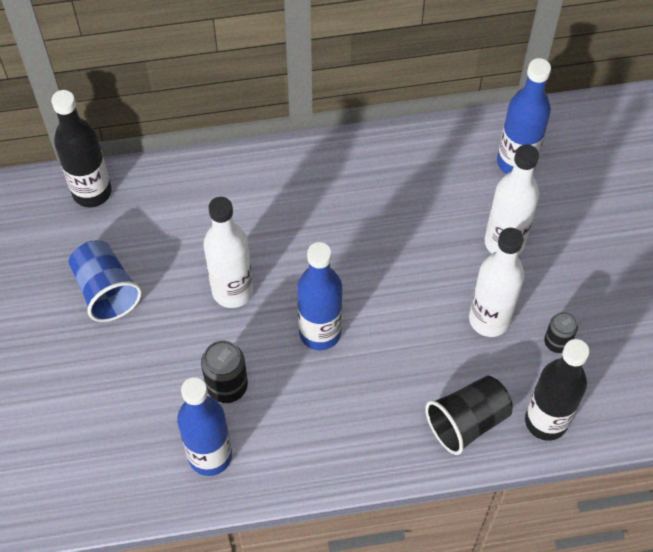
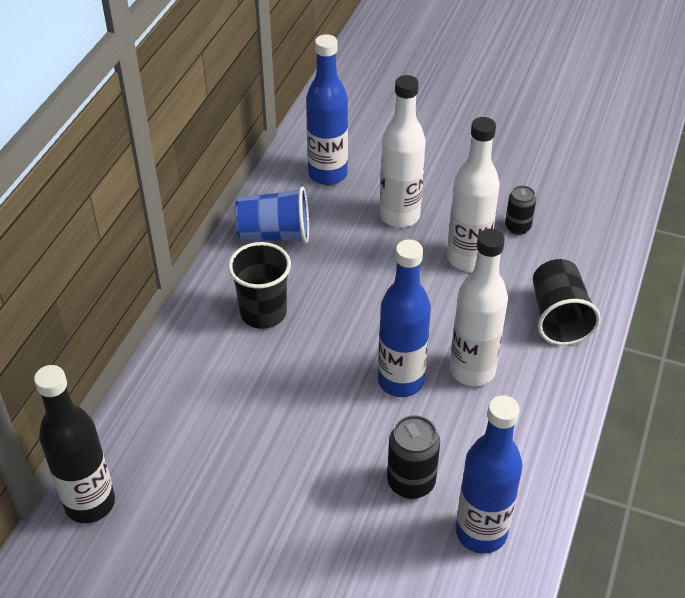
camera: 60 degrees left, 15 degrees down
(106, 290) = (222, 543): blue cup -> blue cup (275, 235)
(232, 291) = (306, 430): white bottle -> white bottle (472, 370)
(327, 201) = (263, 313): none -> black cup
(546, 421) = (587, 267): black bottle -> none

